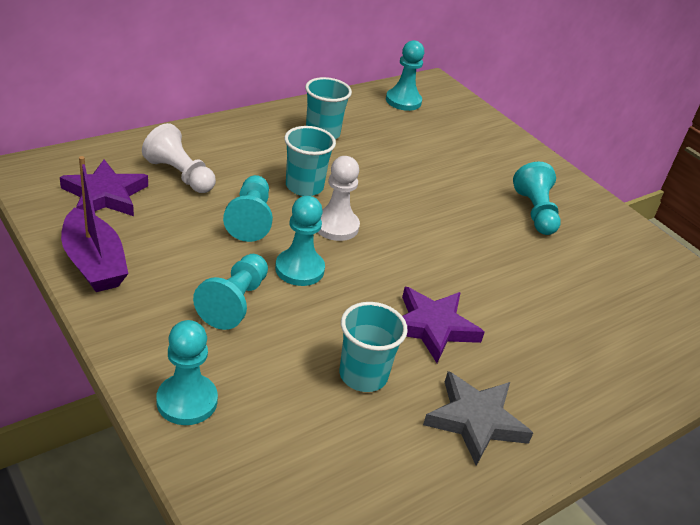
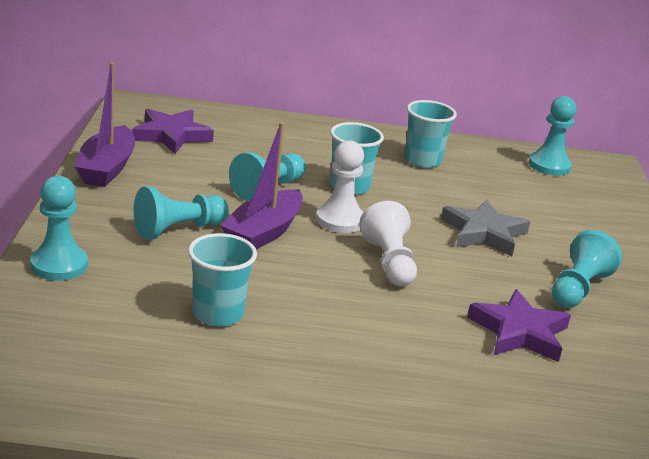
camera: 40 degrees right, 10 degrees down
(180, 175) = (249, 144): white pawn -> white pawn (389, 262)
(299, 269) = (263, 232): turquoise pawn -> purple boat
(432, 327) = (330, 315): purple star -> purple star (519, 332)
(475, 420) = (275, 386): grey star -> grey star (484, 233)

